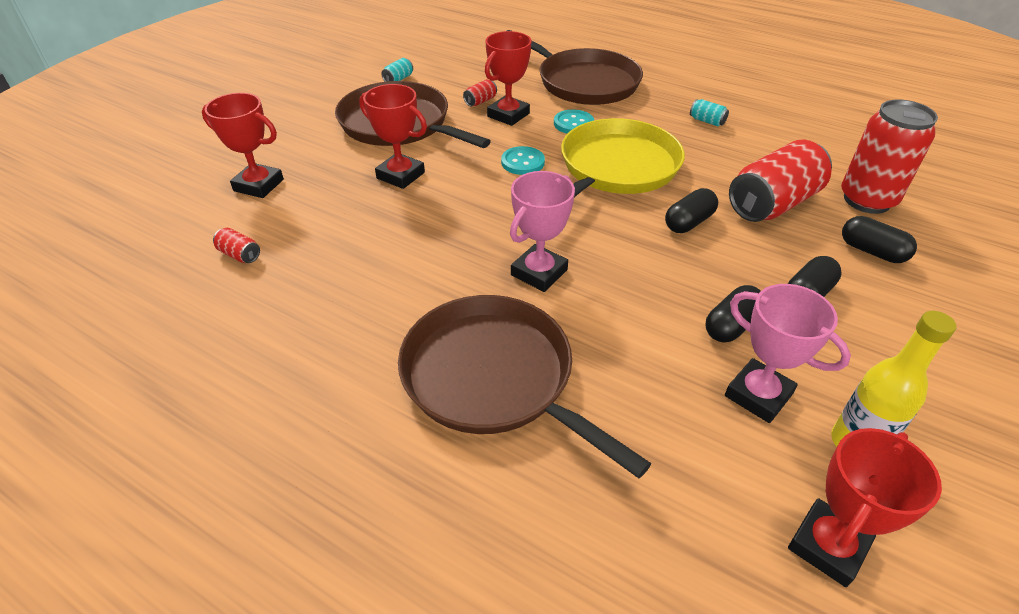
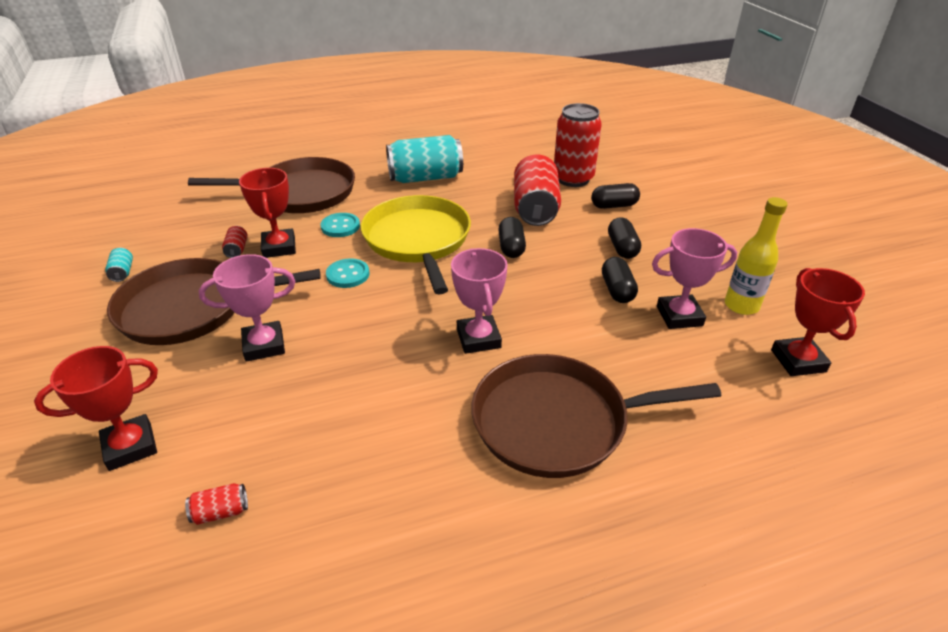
camera: 50 degrees left, 5 degrees down
(400, 175) = (264, 345): red trophy -> pink trophy
(707, 121) = (425, 178): turquoise can -> turquoise can, size x2.45

